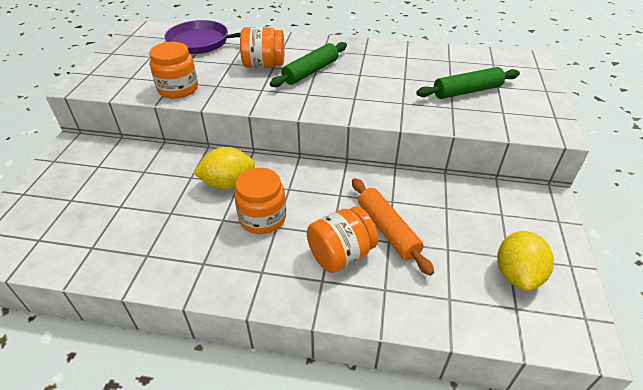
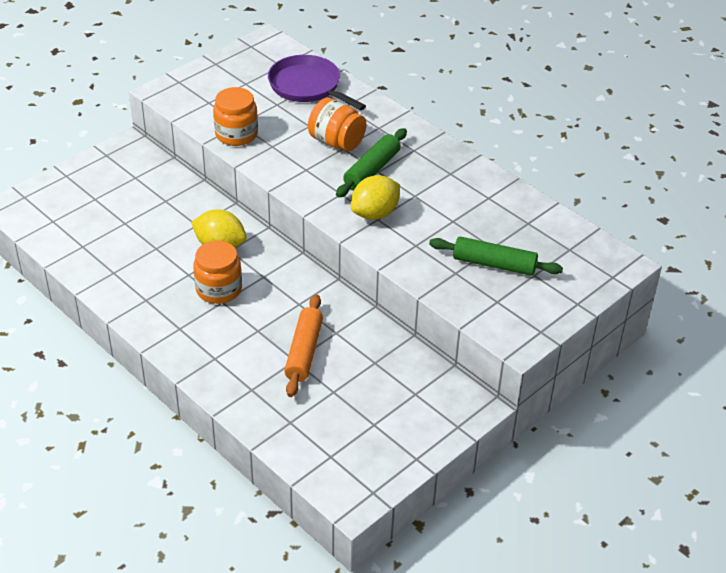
camera: 35 degrees right, 0 degrees up
(310, 71) = (371, 170): green rolling pin -> green rolling pin turned 45 degrees counterclockwise
(340, 255) = (247, 349): orange jar -> none
(517, 274) = (363, 438): yellow lemon -> yellow lemon (375, 213)

